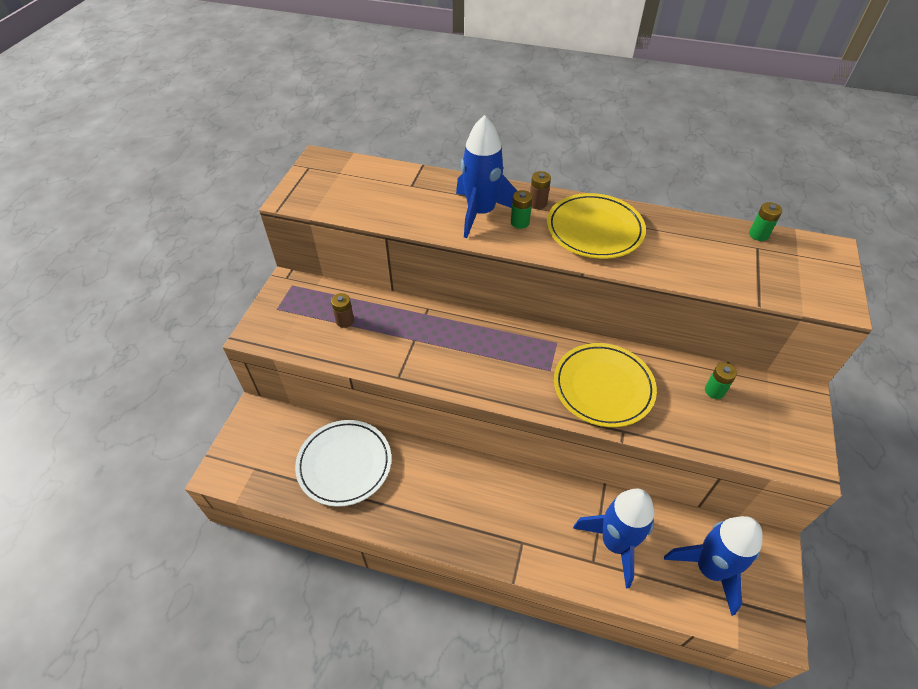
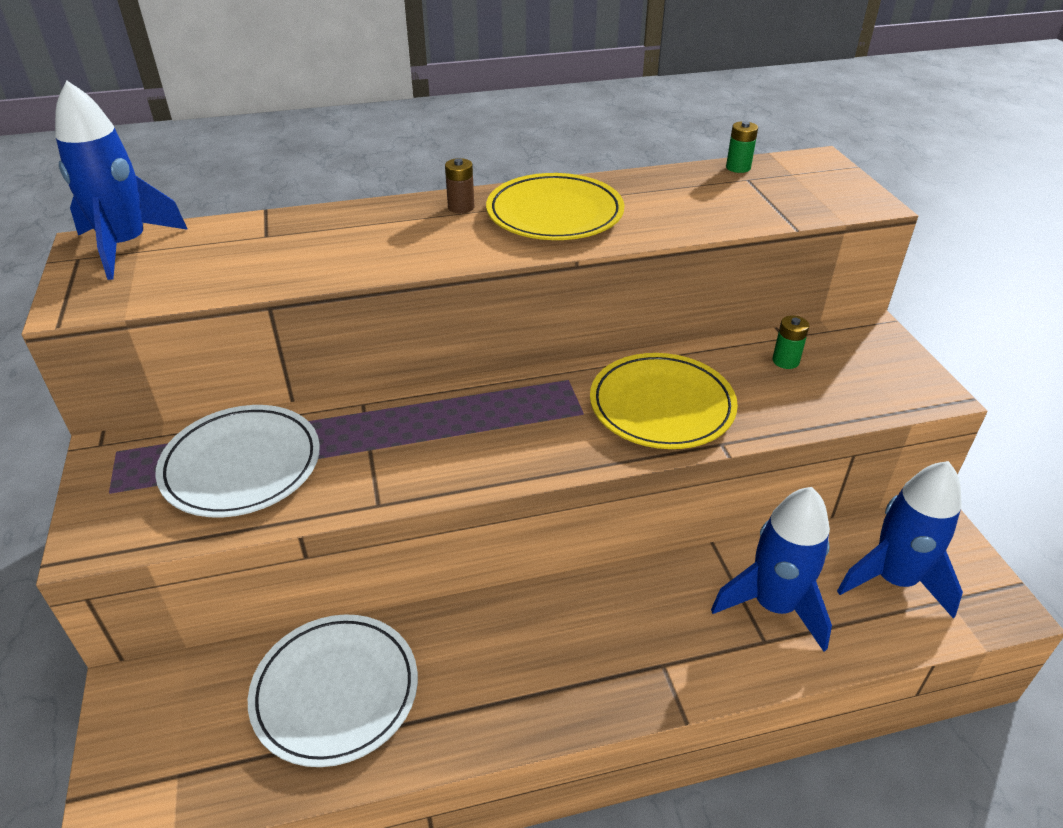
camera: 30 degrees left, 10 degrees down
(345, 321) = (241, 465): brown battery -> white plate
(481, 213) = (392, 238): blue rocket -> blue rocket (126, 246)
(520, 222) = (454, 233): green battery -> none

